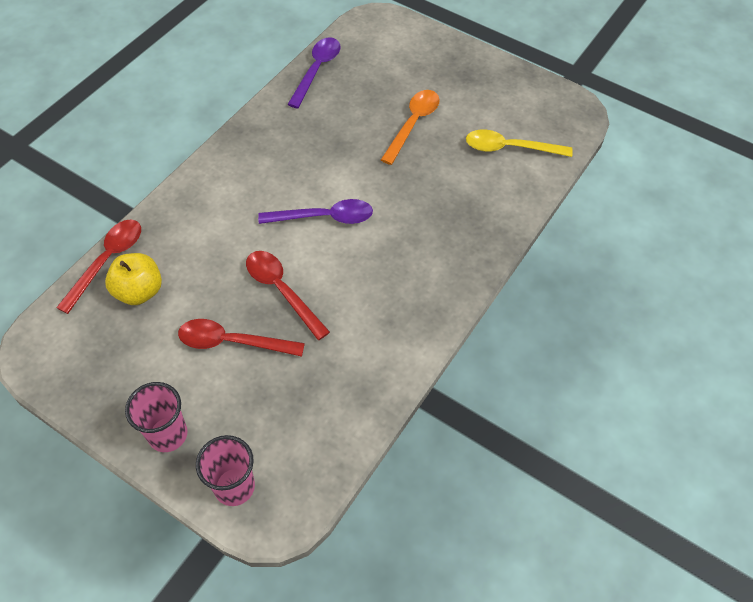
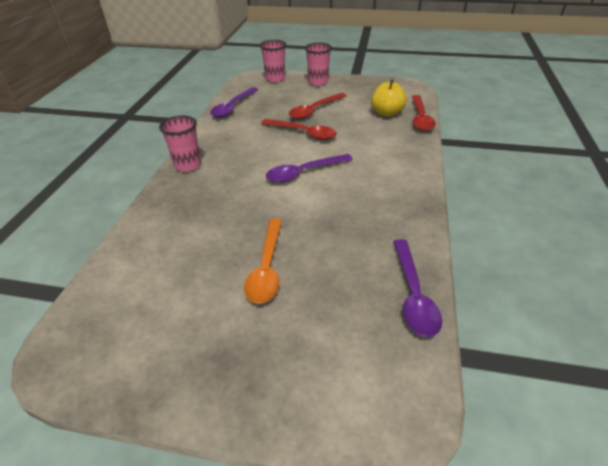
camera: 160 degrees right, 15 degrees down
(233, 342) = (314, 110): red spoon -> red spoon turned 150 degrees clockwise
(352, 406) = (233, 107): none -> purple spoon
(454, 281) = (188, 165): none -> pink cup
(510, 148) = (150, 277): yellow spoon -> none

